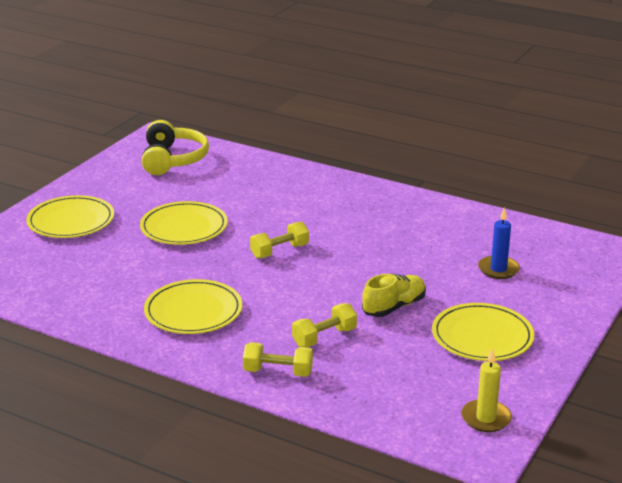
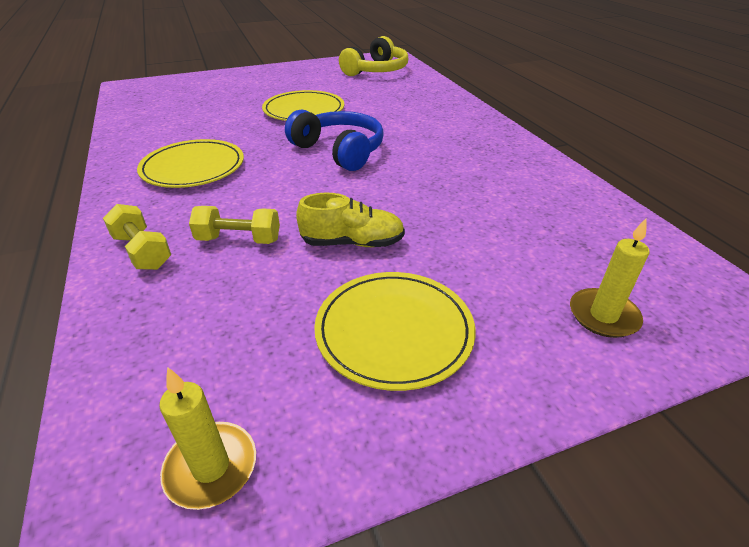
camera: 40 degrees right, 10 degrees up
(71, 221) = (246, 84): yellow plate -> none
(279, 251) = (339, 151): yellow dumbbell -> blue headphones
(498, 269) = (532, 257): blue candle -> none
(562, 283) = (603, 316): none -> yellow candle

